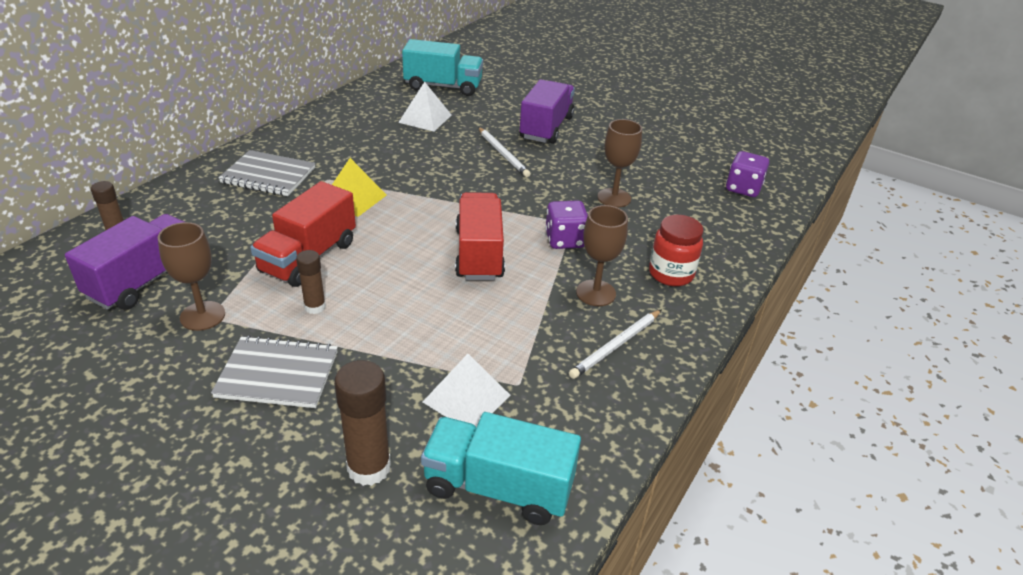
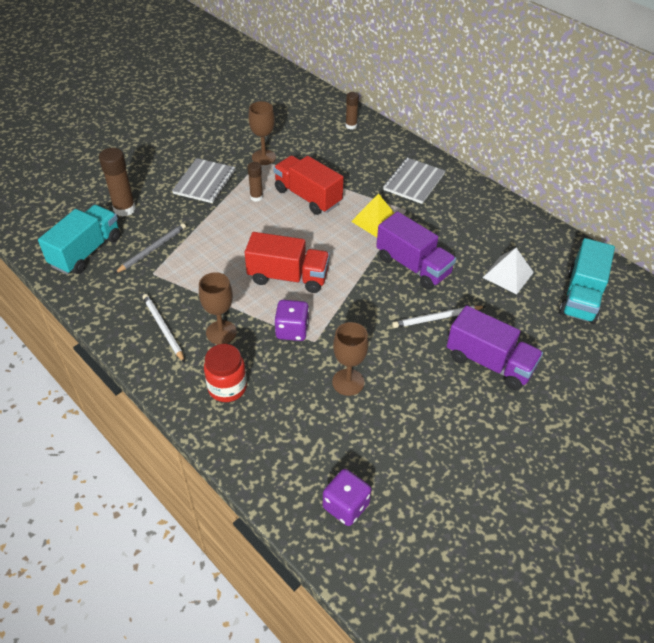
camera: 105 degrees right, 10 degrees up
(145, 280) = (303, 137): purple truck -> purple truck (413, 266)
(466, 398) = (152, 249): white pyramid -> grey pencil

